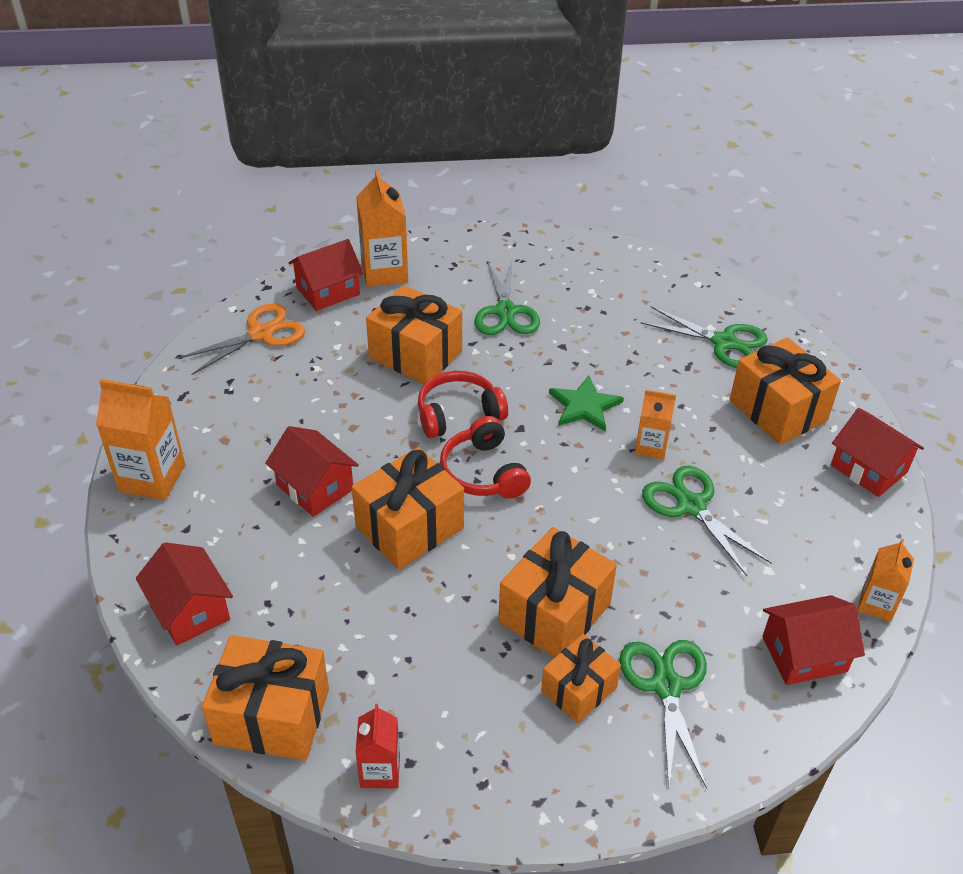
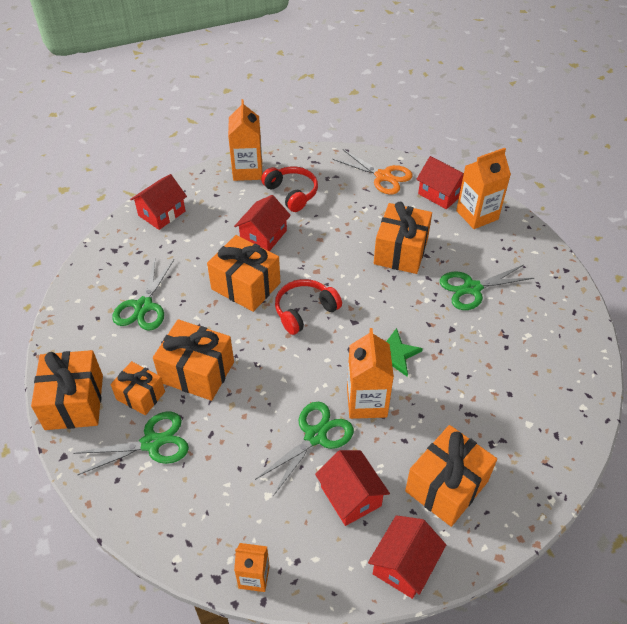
camera: 75 degrees right, 5 degrees up
(272, 716) = (101, 264): orange gift -> orange gift (74, 402)
(380, 771) = (73, 315): red carton -> none
(458, 414) = (353, 286): red headphones -> red headphones (292, 193)
(651, 447) = (366, 402): orange carton -> orange carton, size x1.66
(724, 342) = (513, 436): green scissors -> green scissors (143, 306)
(804, 654) = (194, 526): red house -> red house (350, 496)

